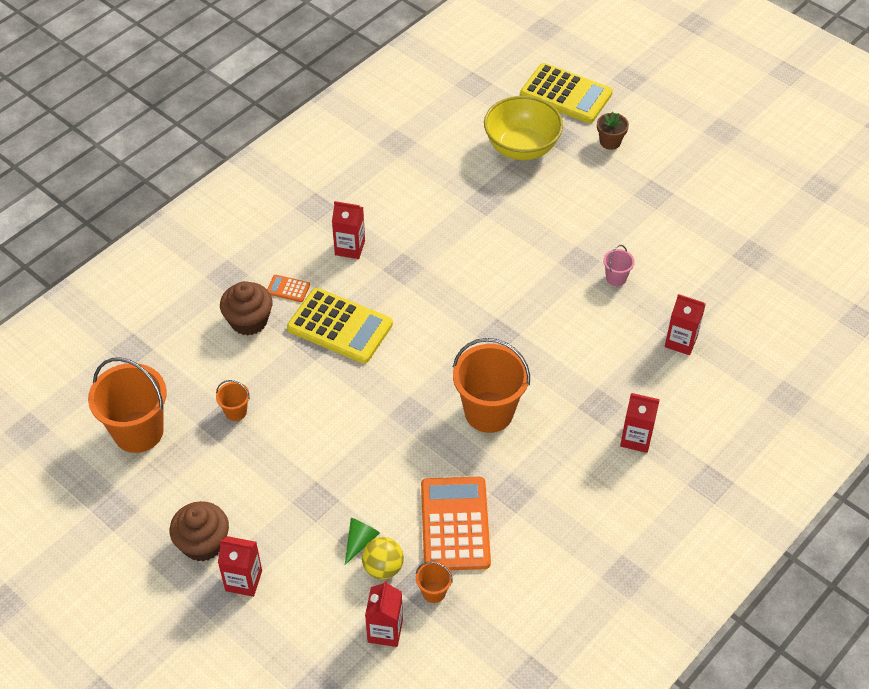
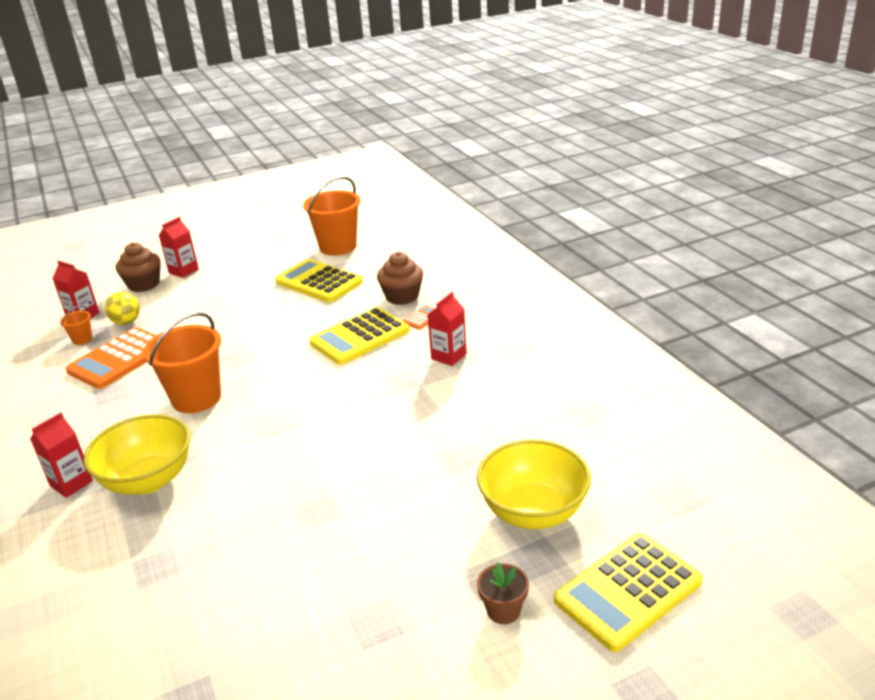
camera: 115 degrees right, 20 degrees down
(203, 543) = (227, 261): brown cupcake -> brown cupcake (144, 284)
(236, 412) = (319, 282): orange bucket -> yellow calculator
(360, 541) = (157, 316): green cone -> none
(455, 524) = (119, 359): orange calculator -> orange calculator turned 105 degrees clockwise
(605, 384) = (148, 480): none -> yellow bowl
(616, 278) = (268, 534): pink bucket -> none
(681, 341) = (136, 561): red carton -> none

